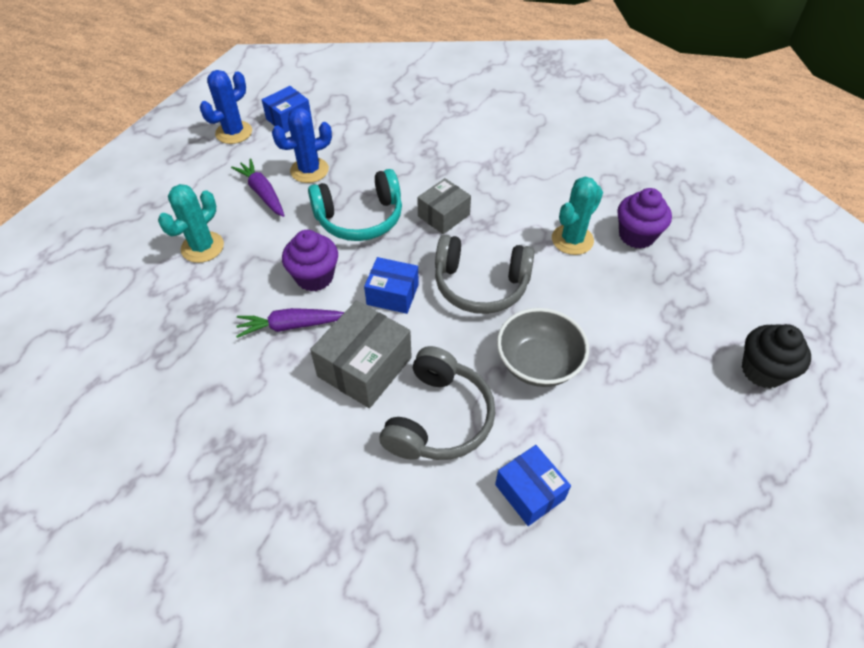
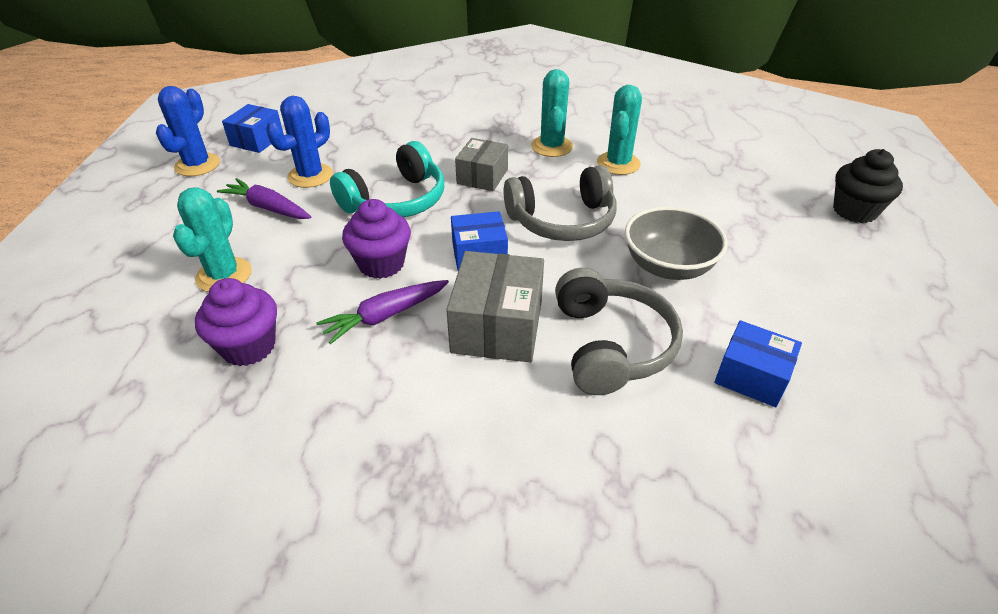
camera: 25 degrees left, 10 degrees down
(525, 201) = (551, 146): none -> turquoise cactus
(636, 235) = (670, 146): purple cupcake -> purple cupcake (248, 347)

